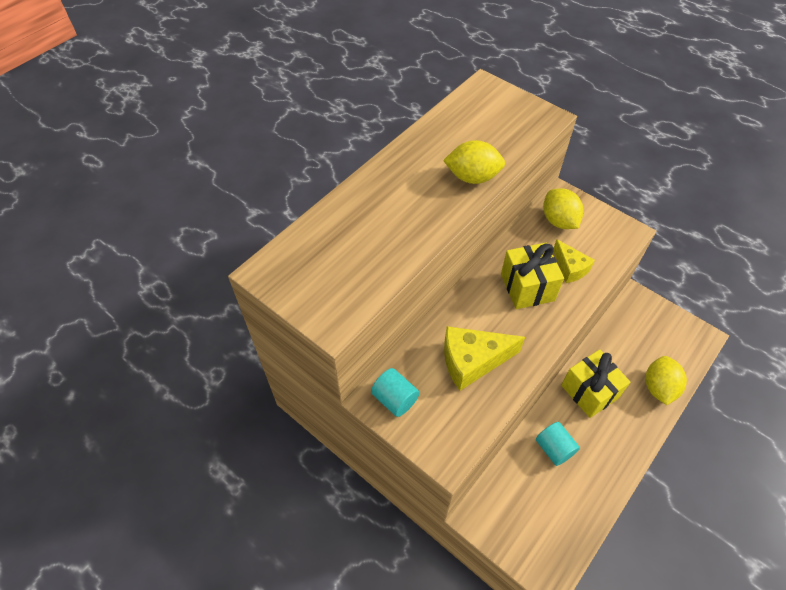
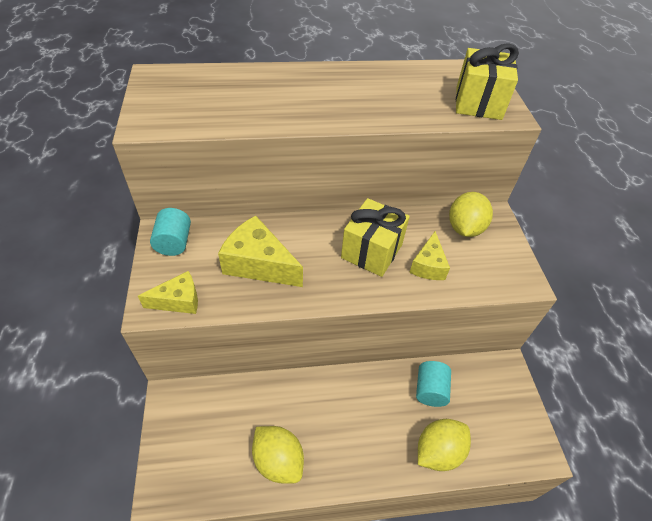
camera: 40 degrees right, 5 degrees down
(459, 436) = (178, 301): none -> yellow cheese
(472, 177) = (379, 112): yellow lemon -> yellow lemon (278, 460)
(554, 448) = (286, 410): turquoise cylinder -> turquoise cylinder (430, 390)
(589, 391) = (369, 397): yellow gift -> yellow gift (478, 103)

